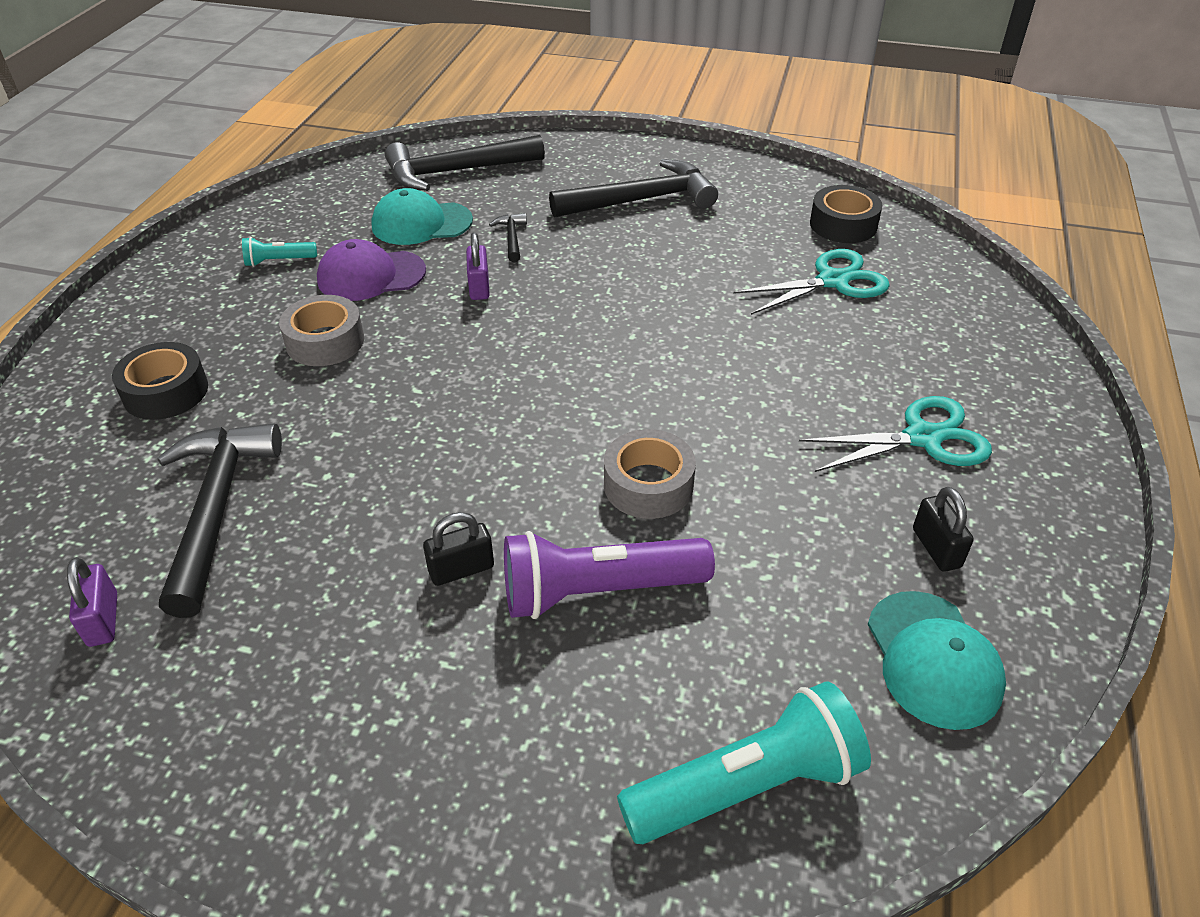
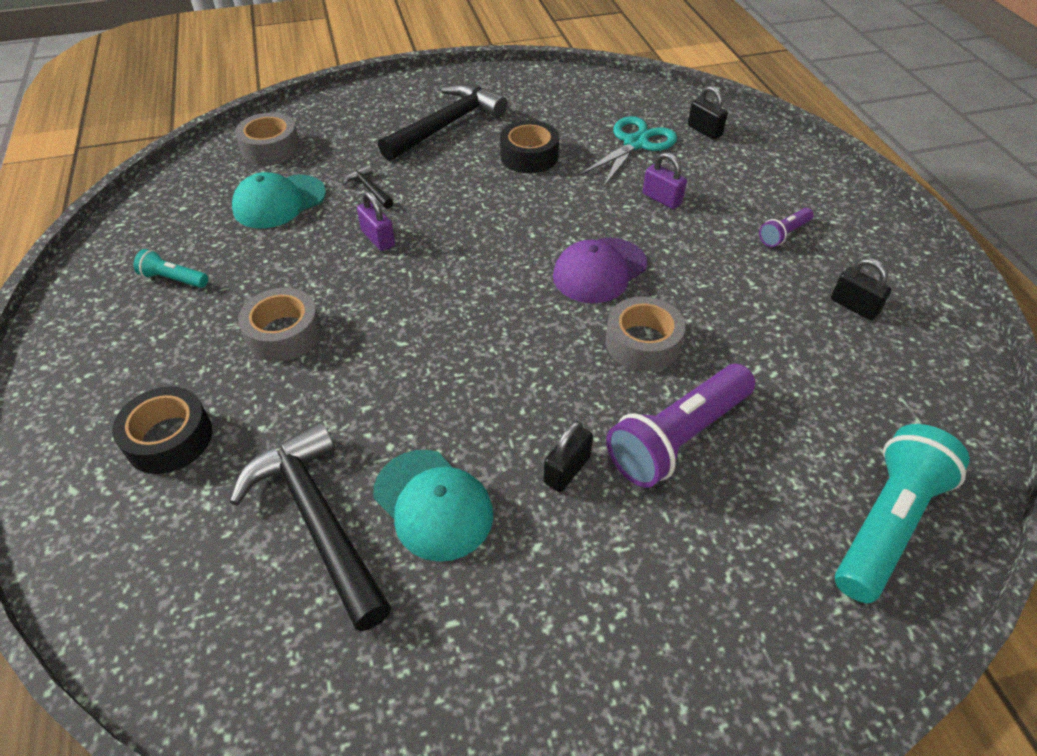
camera: 30 degrees left, 5 degrees up
(103, 620) = (300, 668): purple padlock -> purple padlock (661, 199)
(279, 261) = (174, 279): turquoise flashlight -> turquoise flashlight turned 60 degrees clockwise
(371, 276) = (274, 262): purple cap -> purple cap (599, 270)
(456, 172) = (270, 148): black hammer -> grey tape
(843, 225) = (607, 100): black tape -> black tape (529, 156)
(923, 438) = (784, 234): turquoise scissors -> purple flashlight
(931, 293) = (704, 131): none -> black padlock
(933, 659) = (914, 381): turquoise cap -> turquoise cap (433, 504)

